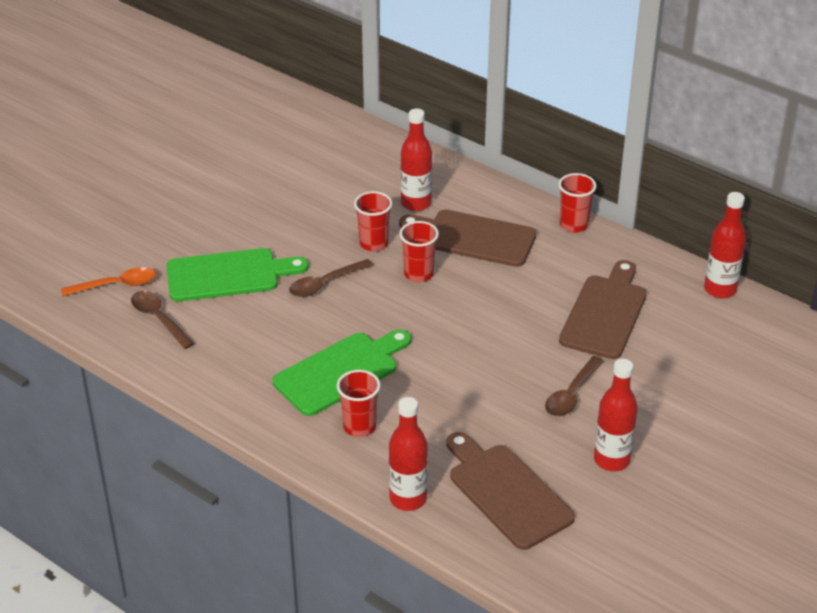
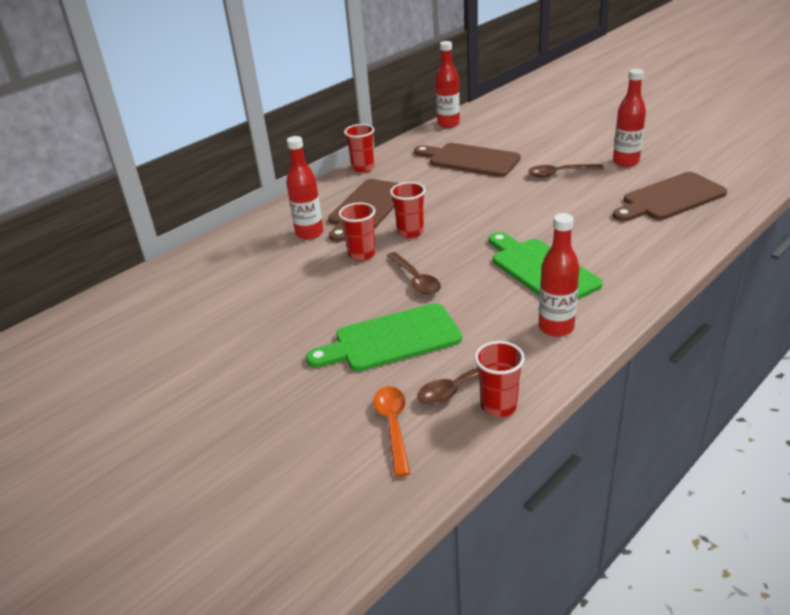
camera: 80 degrees left, 5 degrees down
(229, 275) = (391, 339): green cutting board -> green cutting board turned 105 degrees counterclockwise
(359, 426) = (611, 259): red cup -> red cup (498, 406)
(408, 499) = (691, 237): red bottle -> red bottle (556, 327)
(571, 394) = (560, 173): brown spoon -> brown spoon turned 135 degrees clockwise

